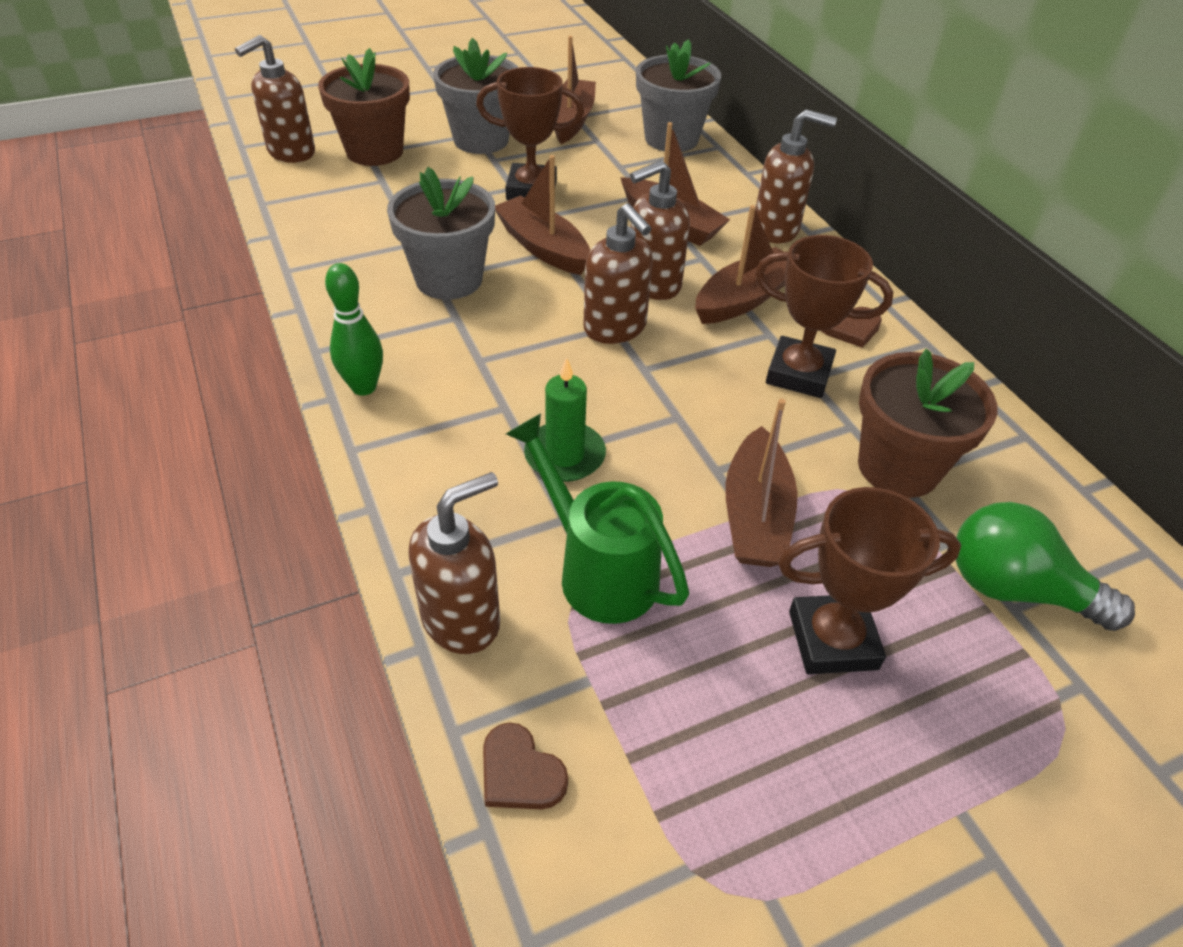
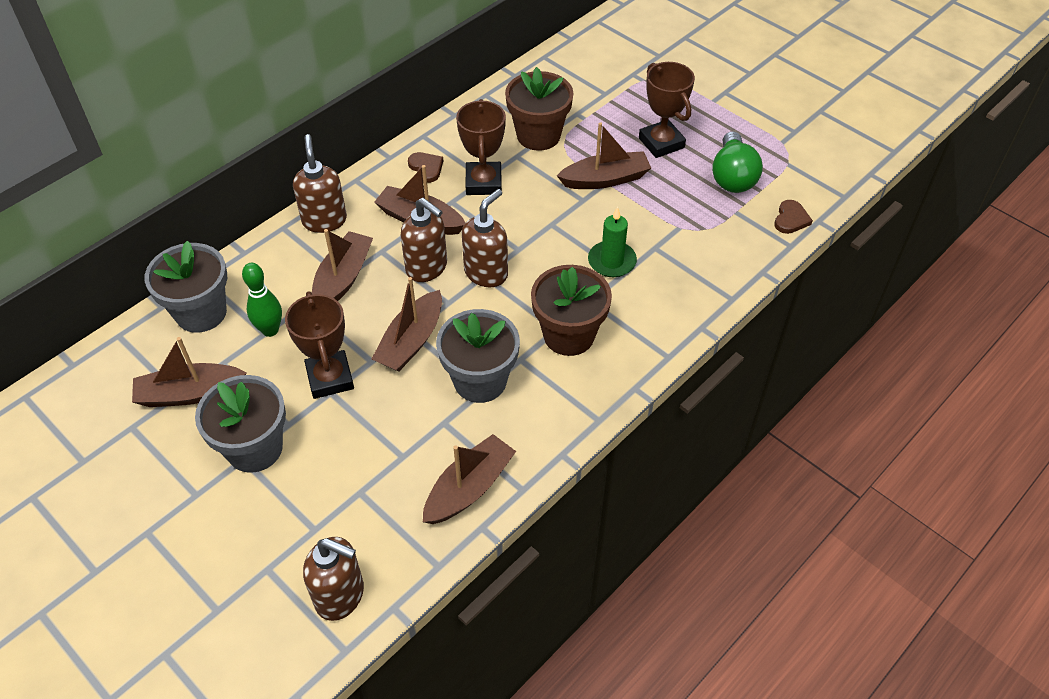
camera: 110 degrees left, 5 degrees up
(322, 238) = (469, 488): none -> brown boat
(364, 387) = (616, 376): green bowling pin -> green bowling pin (270, 330)
(374, 151) = (310, 524): brown flower pot -> brown flower pot (569, 335)
(462, 619) = (739, 263): brown soap dispenser -> none
(599, 571) = (678, 225): green watering can -> none
(1016, 589) = (594, 93): green light bulb -> green light bulb (732, 176)

